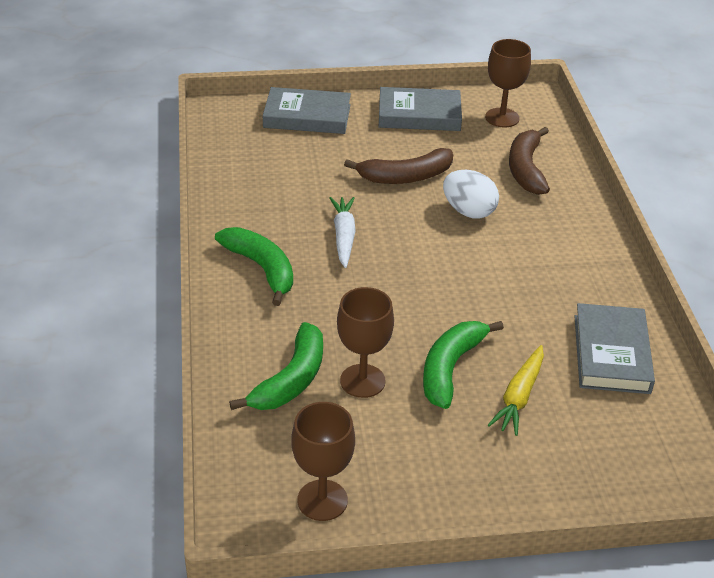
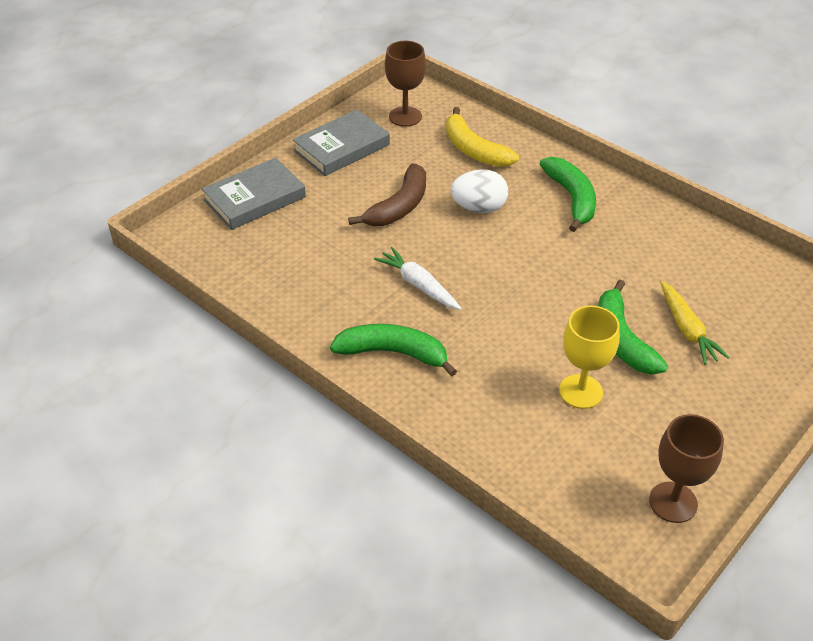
camera: 40 degrees left, 5 degrees up
(290, 380) = (533, 428): green banana -> green banana (571, 199)
(362, 381) = (581, 391): brown goblet -> yellow goblet
(526, 169) = (474, 149): brown banana -> yellow banana
(611, 354) = (698, 258): grey book -> none

